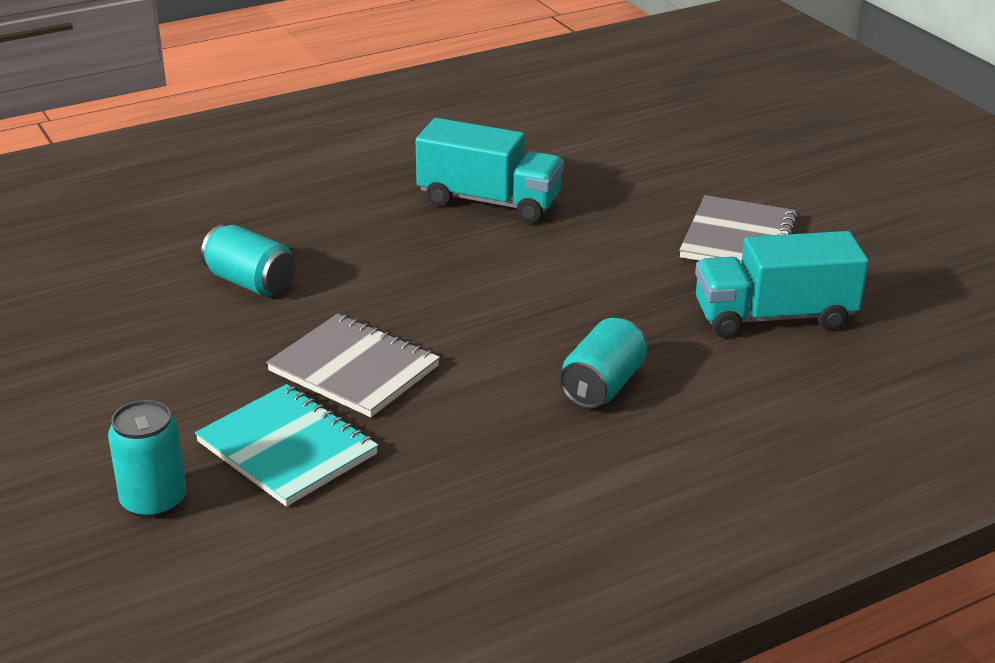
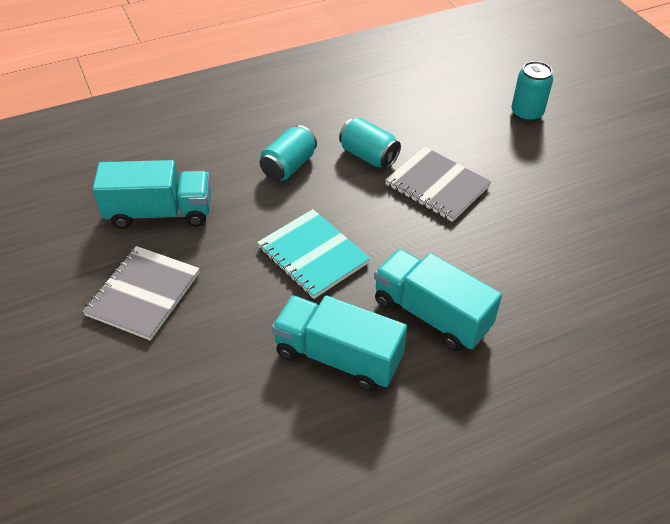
camera: 175 degrees left, 15 degrees up
(250, 282) = (522, 265): turquoise can -> turquoise can (368, 156)
(287, 448) = (466, 137): turquoise notebook -> turquoise notebook (313, 255)
(380, 235) = (431, 314): none -> turquoise truck

